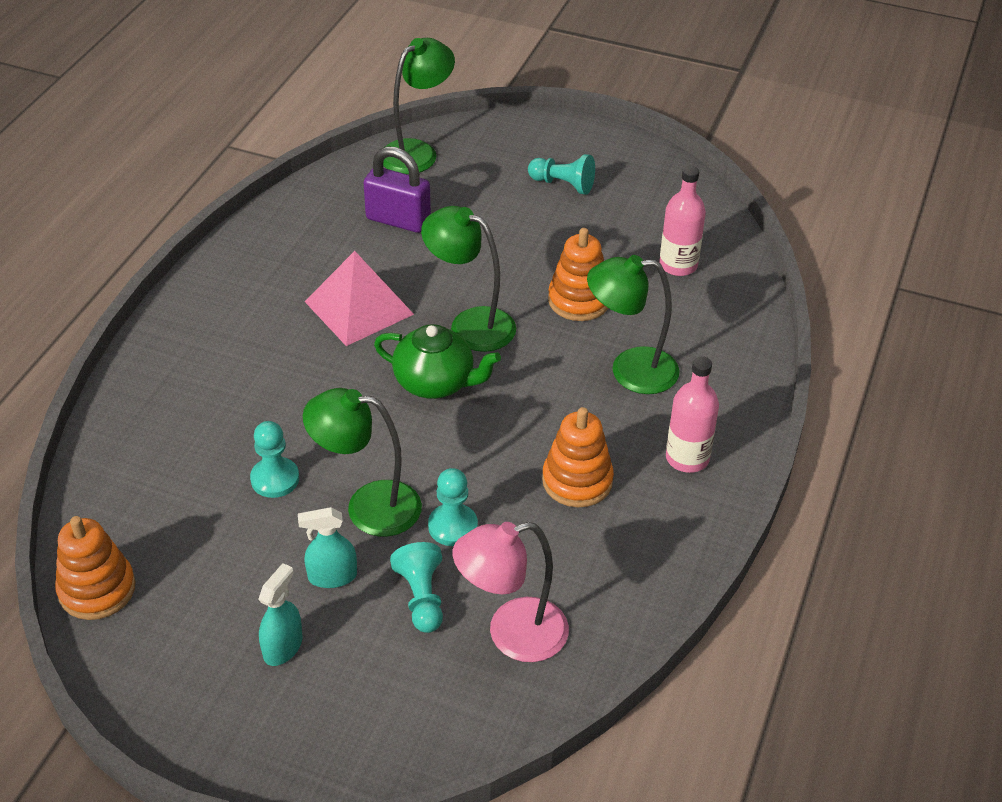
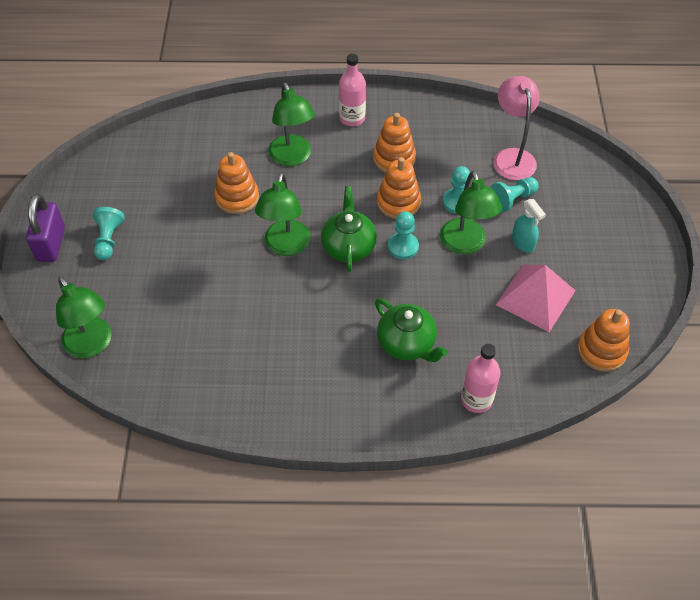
camera: 110 degrees left, 10 degrees up
(249, 392) = (407, 344): none -> green teapot
(275, 479) = (471, 298): turquoise pawn -> turquoise pawn (403, 247)
(283, 647) = (580, 246): turquoise spray bottle -> none
(359, 308) = (296, 314): pink pyramid -> pink pyramid (535, 297)
(398, 220) = (187, 326): purple padlock -> purple padlock (51, 244)
(417, 152) = (92, 345): green lamp -> green lamp turned 150 degrees counterclockwise
(487, 458) = (398, 202): none -> orange stacking toy
(512, 635) = (512, 157): pink lamp -> pink lamp turned 150 degrees counterclockwise
(678, 265) = (180, 157): pink bottle -> pink bottle (476, 399)

